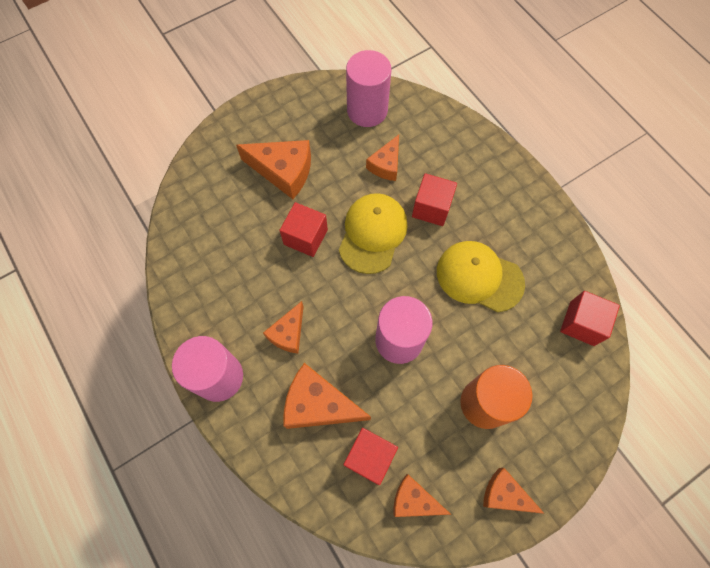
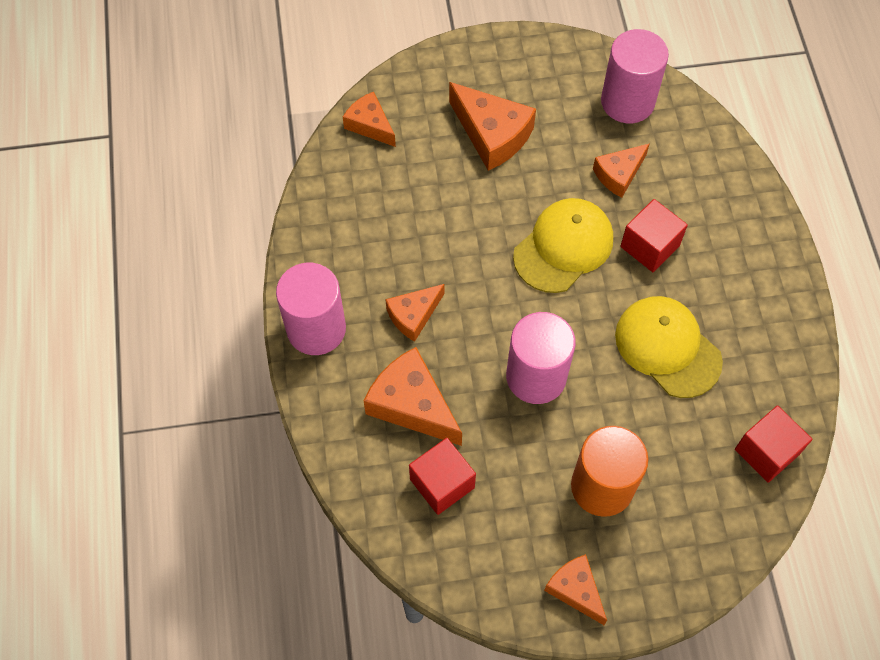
camera: 25 degrees right, 5 degrees down
(305, 237) = (483, 219): red cube -> none
(414, 500) = (470, 549): orange cheese -> orange cheese (370, 125)

